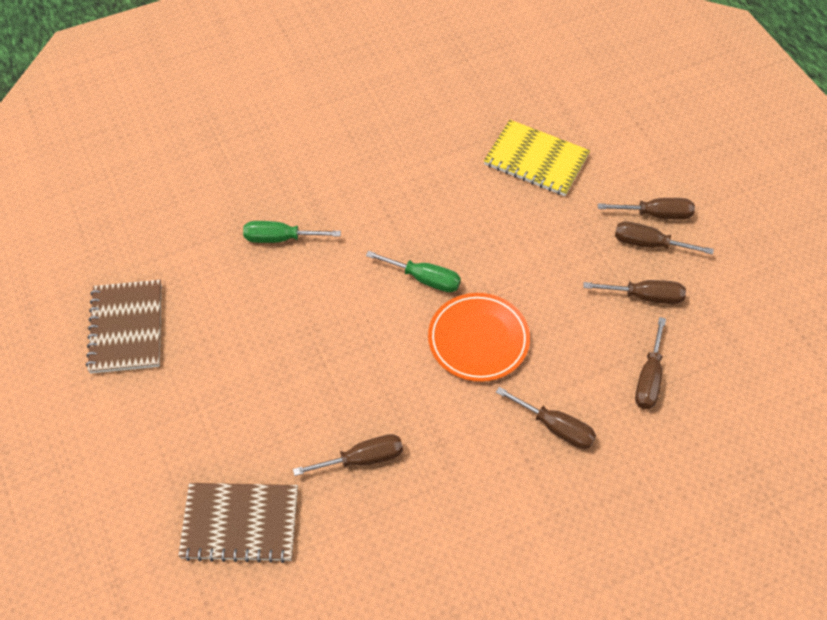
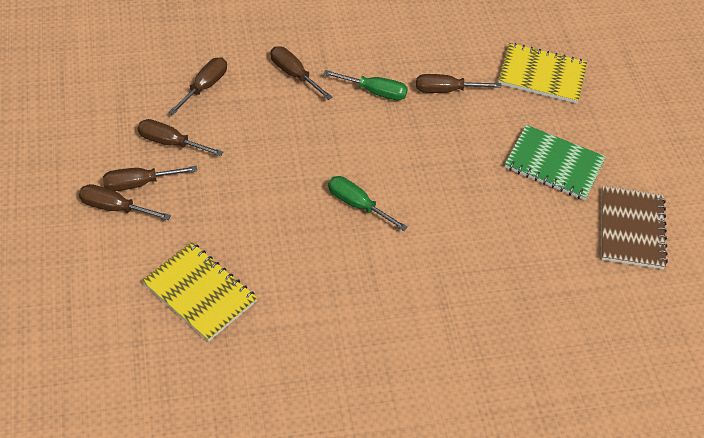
camera: 170 degrees left, 5 degrees down
(216, 386) = (554, 164): none -> green notebook
(240, 523) = (542, 75): brown notebook -> yellow notebook
(280, 238) = (484, 276): green screwdriver -> green screwdriver (375, 92)
(478, 340) = (328, 145): orange plate -> none
(649, 244) = (138, 183): brown screwdriver -> brown screwdriver turned 135 degrees clockwise

